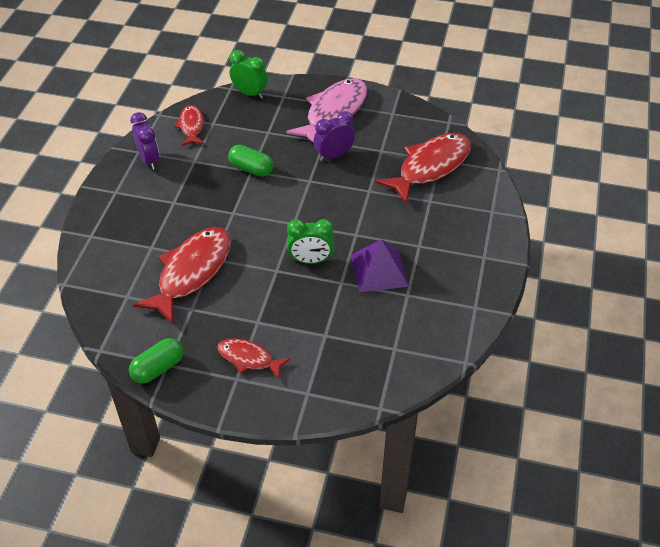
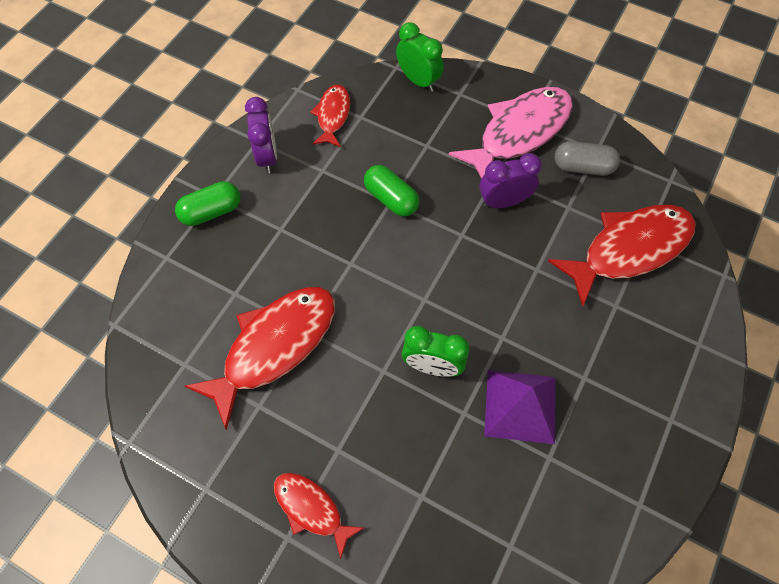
camera: 15 degrees right, 15 degrees up
(158, 368) = (192, 492): green capsule -> green capsule (211, 211)
(385, 125) = (583, 167): none -> grey capsule

